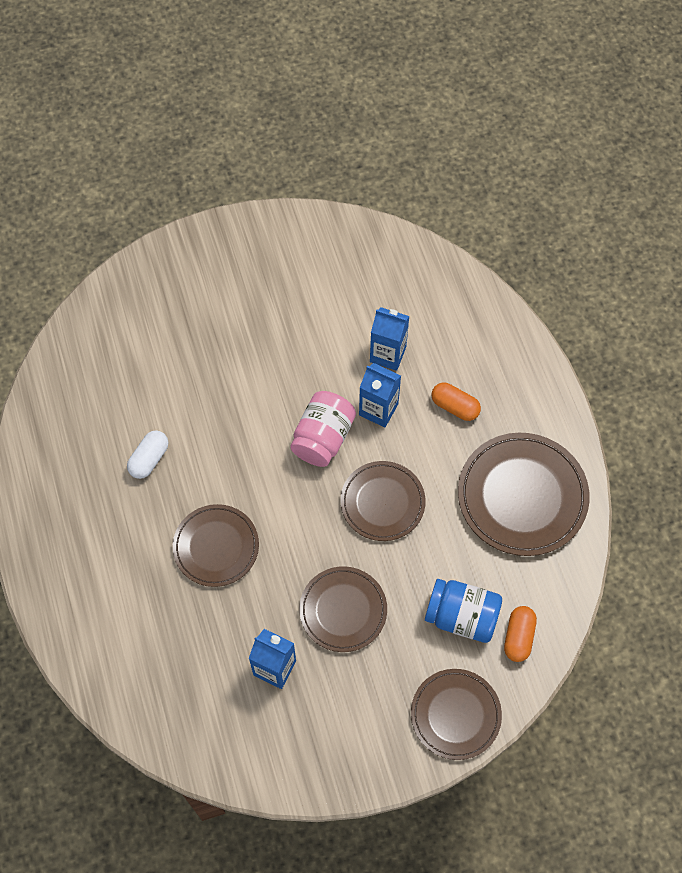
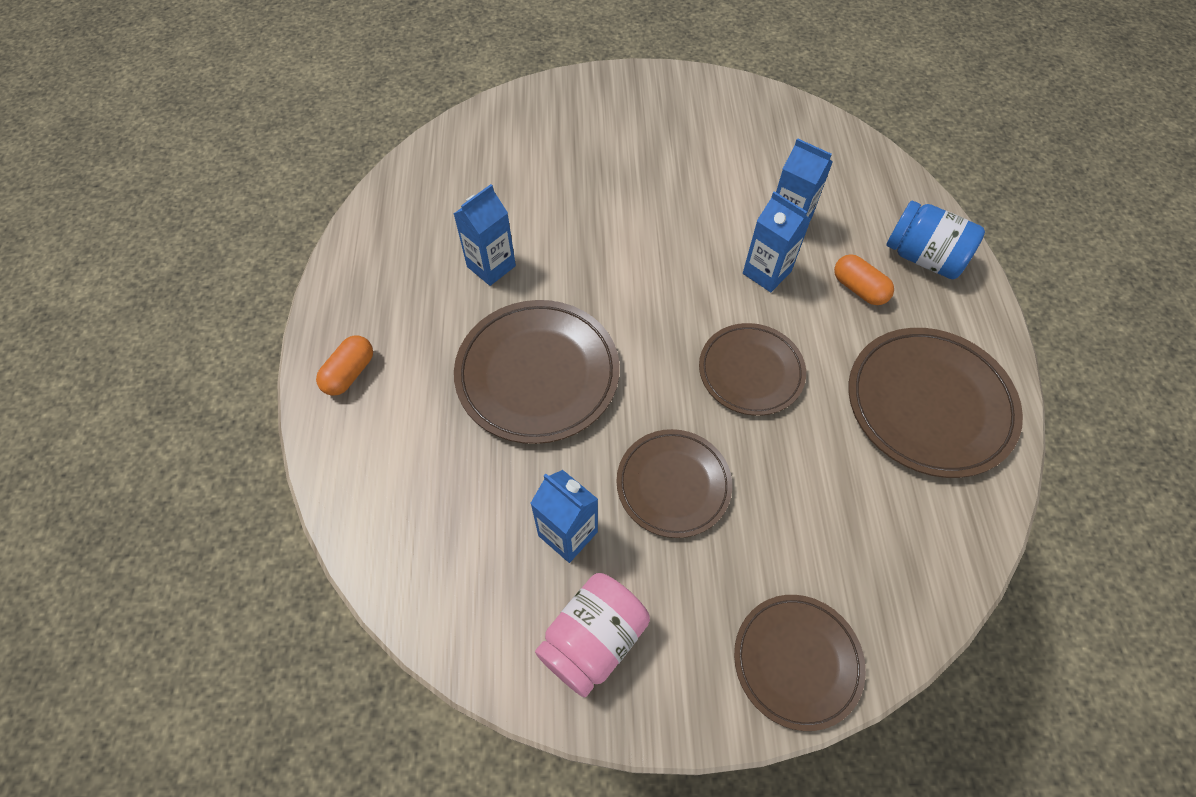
camera: 15 degrees right, 5 degrees down
(149, 459) = (491, 266): white capsule -> blue carton
(216, 547) = (537, 374): brown plate -> brown plate, size x1.54
(323, 437) = (695, 287): pink jar -> pink jar (593, 640)
(461, 616) = (827, 531): blue jar -> blue jar (923, 257)
(518, 637) = (902, 577): orange capsule -> orange capsule (350, 373)

